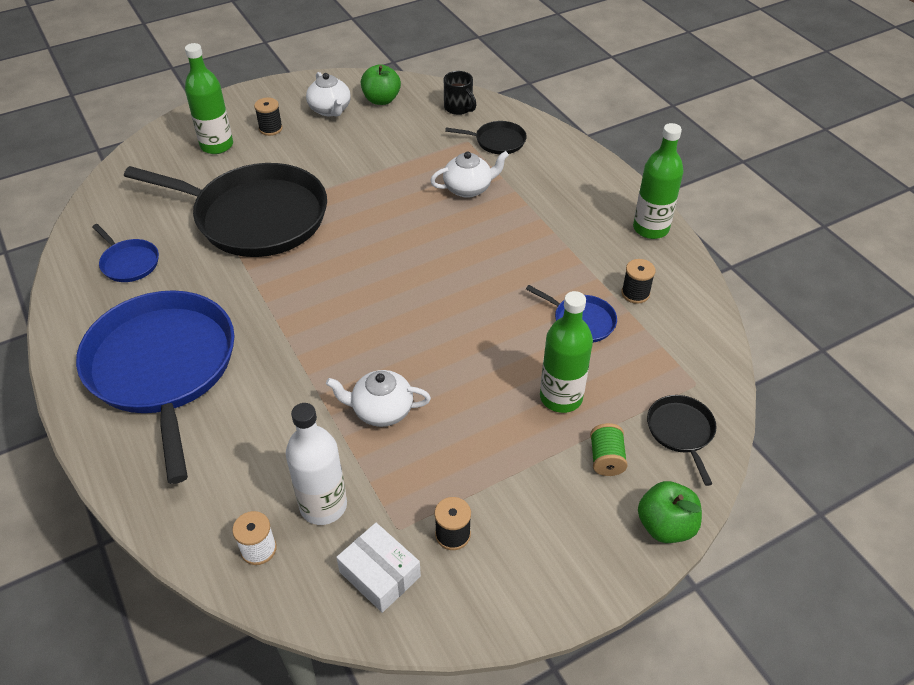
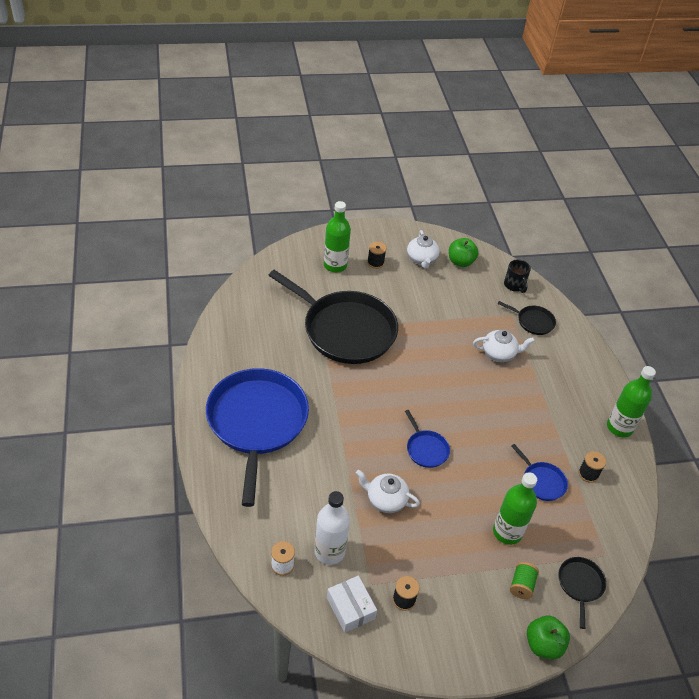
camera: 15 degrees right, 0 degrees up
(129, 262) = (254, 339): blue pan -> blue pan (426, 449)

